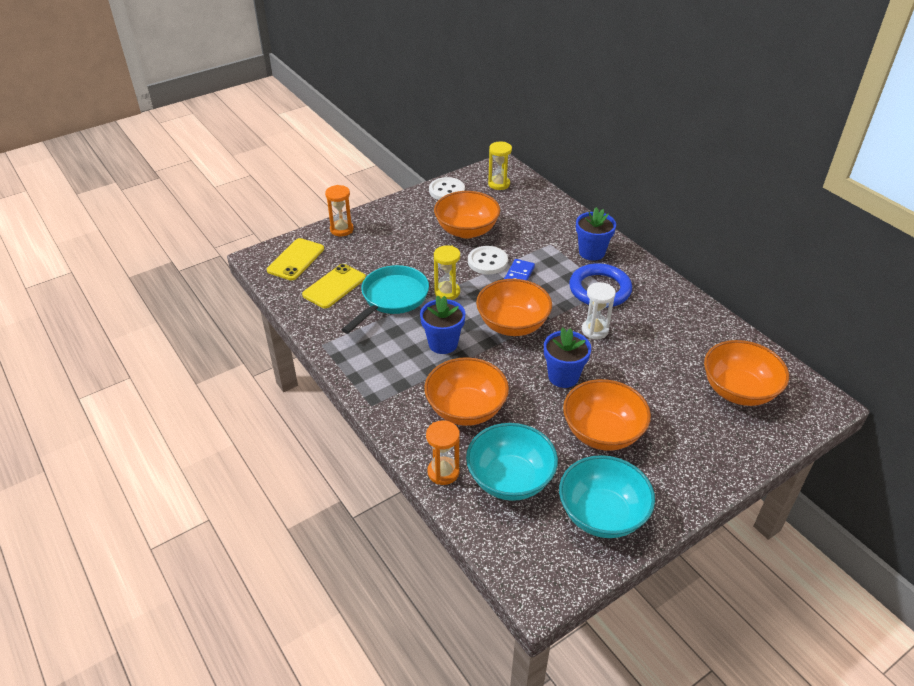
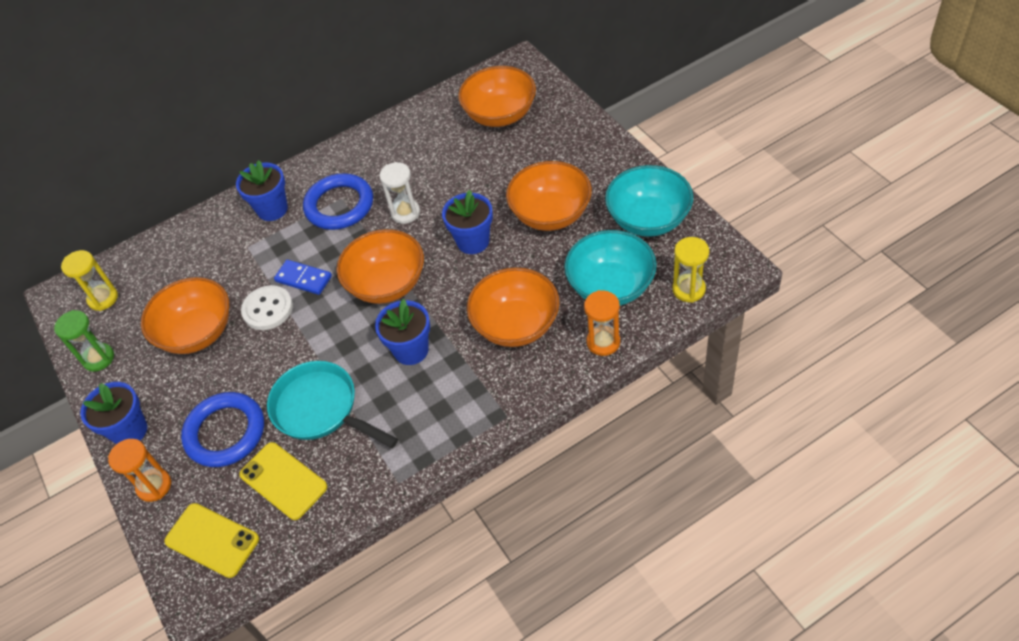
camera: 80 degrees left, 10 degrees up
(378, 254) = (225, 432): none -> blue ring
(386, 213) = (129, 430): none -> blue flower pot
(446, 190) = (98, 358): white button -> green hourglass
(447, 292) = (319, 349): yellow hourglass -> yellow hourglass (688, 289)

